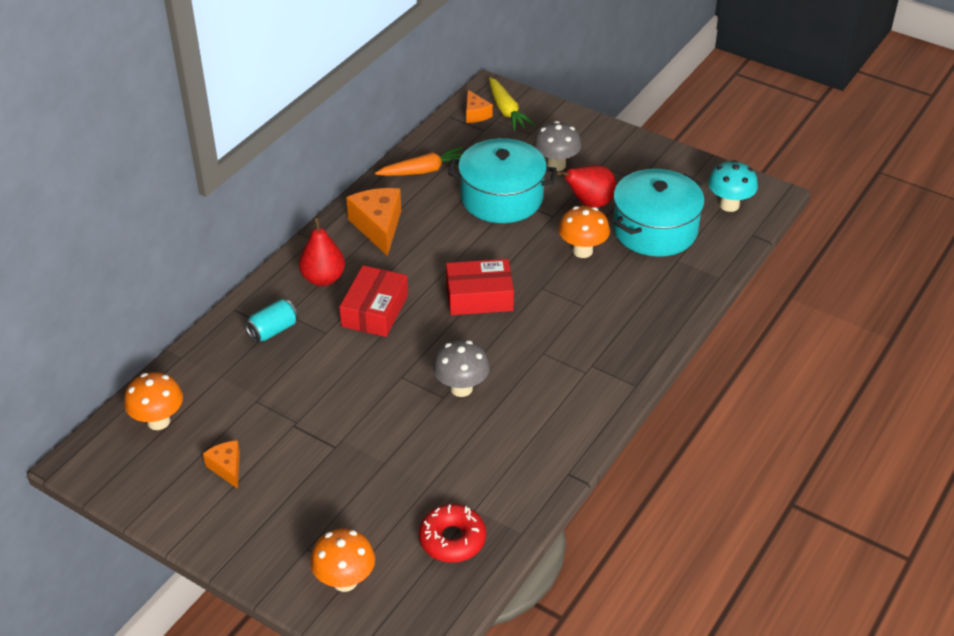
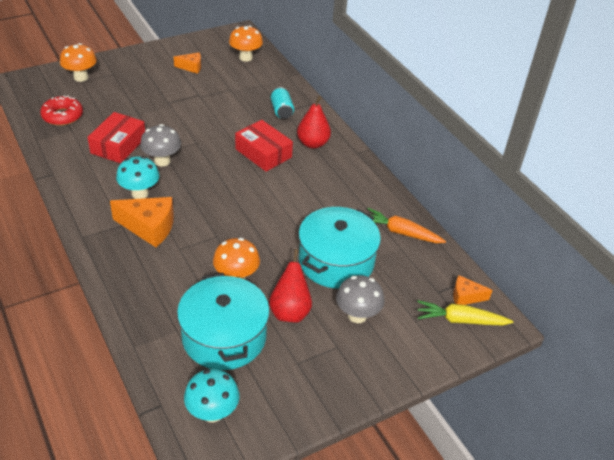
camera: 115 degrees right, 0 degrees up
(378, 227) = (348, 185): orange cheese -> orange cheese (149, 227)
(423, 170) = (401, 232): orange carrot -> orange carrot turned 105 degrees clockwise
(479, 297) = (235, 202): red box -> red box (118, 145)
(532, 377) = (140, 193): none -> turquoise mushroom

